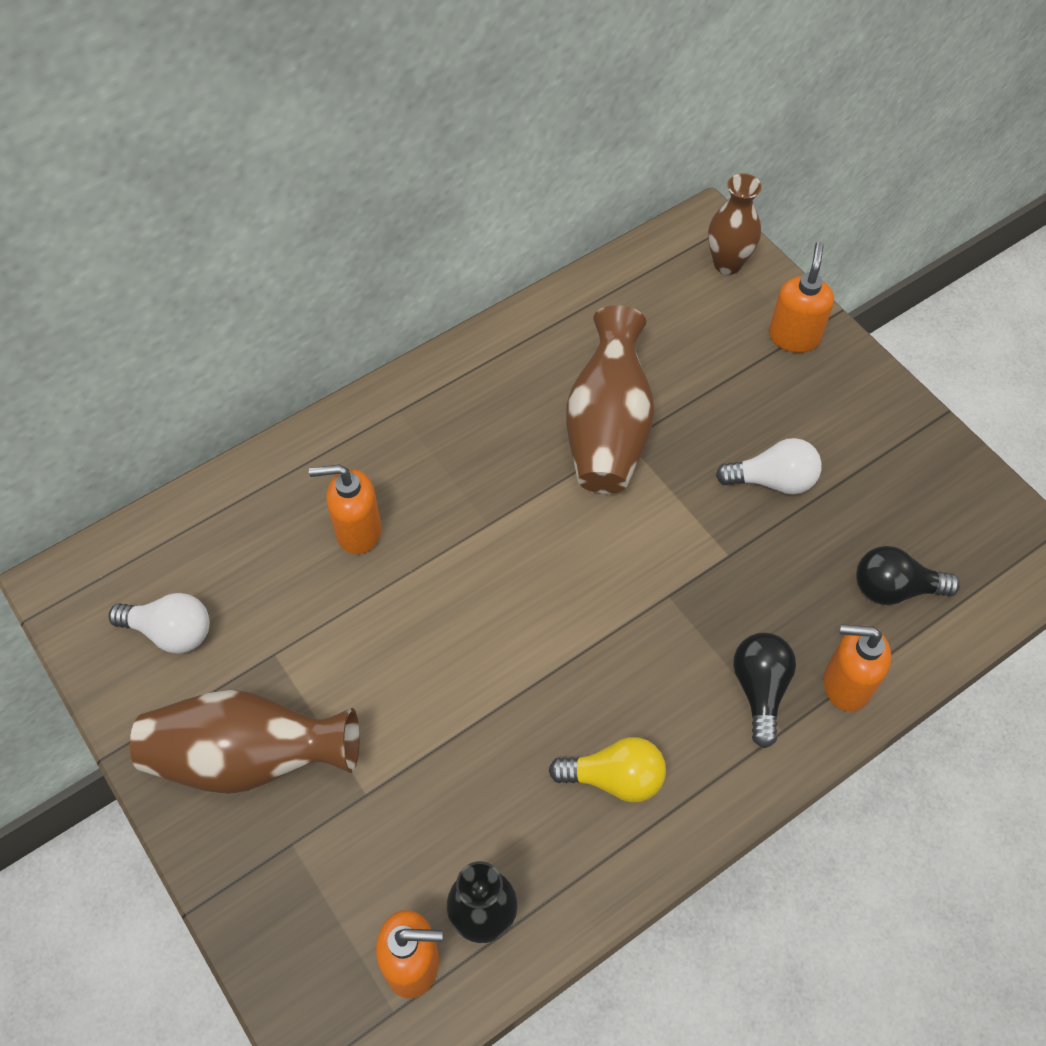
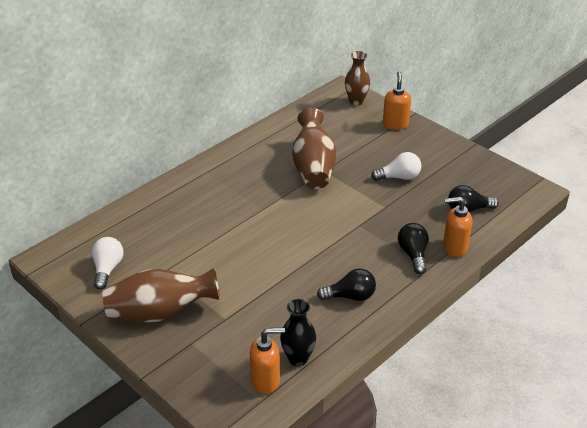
camera: 10 degrees left, 20 degrees down
(171, 632) = (107, 269): white light bulb -> white light bulb turned 90 degrees counterclockwise
(357, 531) = (196, 219): orange soap dispenser -> none
(614, 778) = (350, 296): yellow light bulb -> black light bulb

